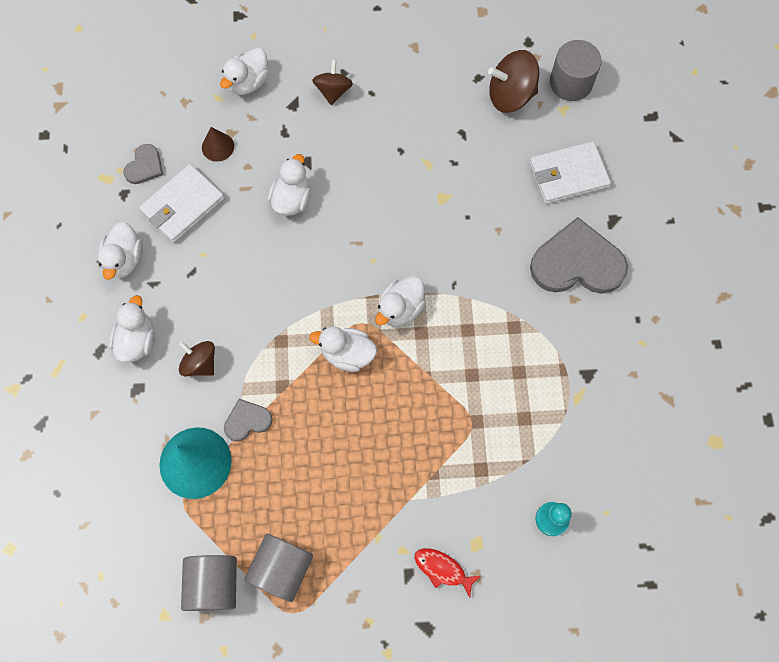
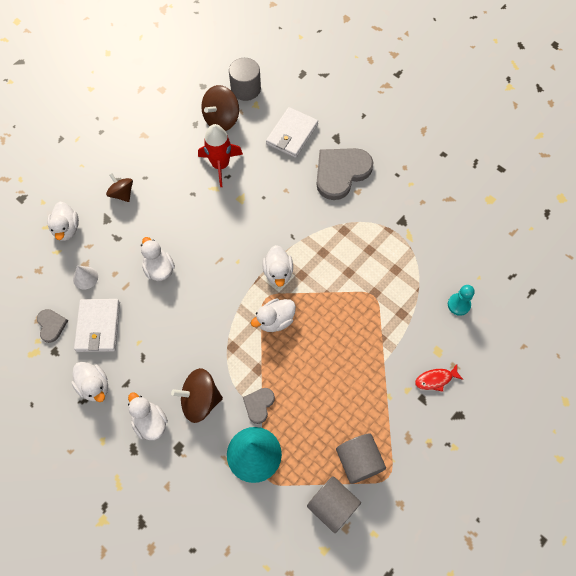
camera: 45 degrees left, 5 degrees down
(200, 363) = (200, 400): brown spinning top -> brown spinning top, size x1.55
(218, 147) = (85, 277): brown cone -> white cone
(458, 144) = (220, 165): none -> red rocket

